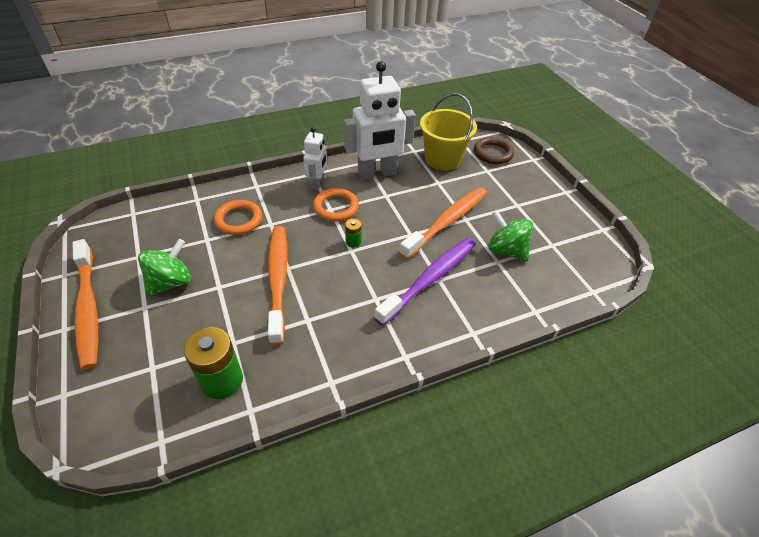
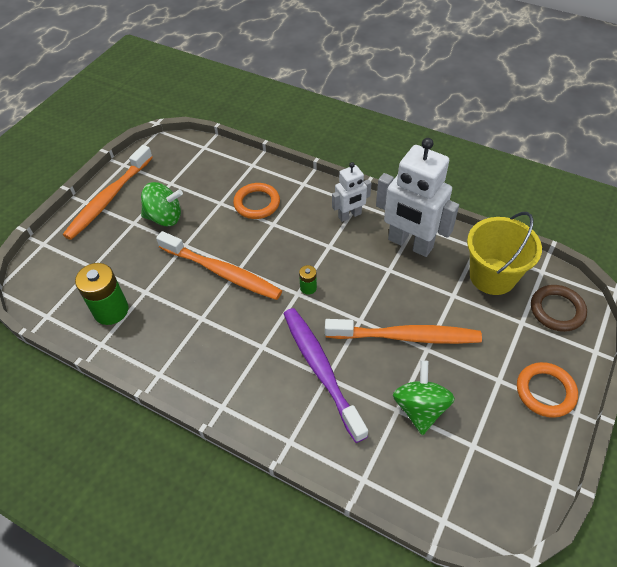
camera: 55 degrees right, 5 degrees up
(278, 280) = (222, 272): orange toothbrush -> orange toothbrush turned 75 degrees clockwise
(336, 207) = (335, 248): orange ring -> orange ring (545, 391)
(430, 279) = (321, 370): purple toothbrush -> purple toothbrush turned 120 degrees counterclockwise

